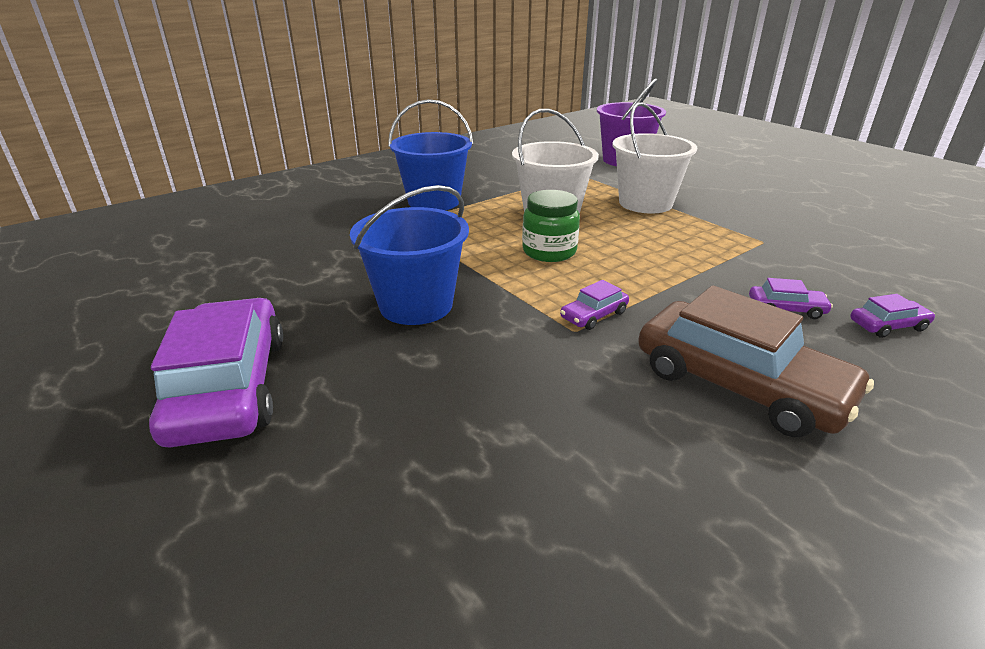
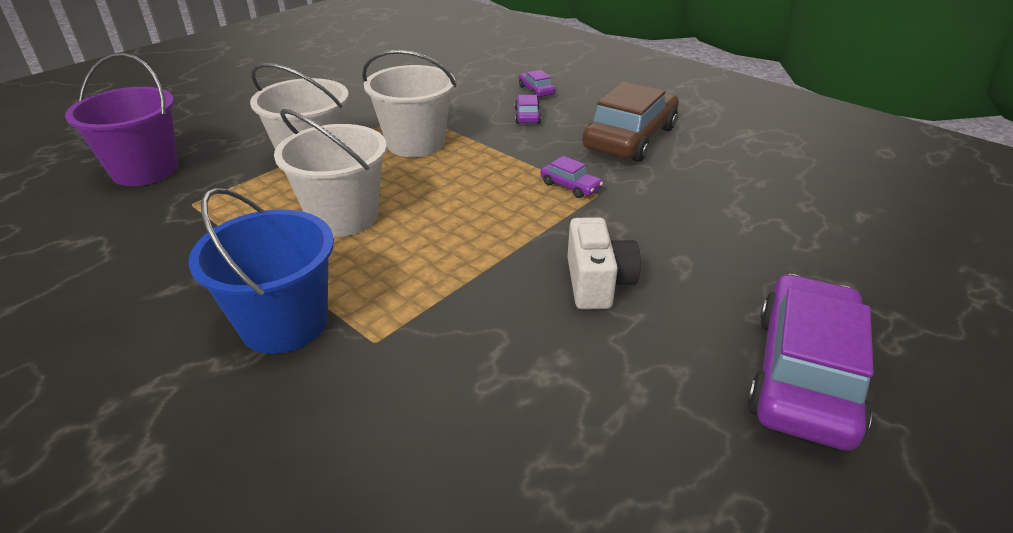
camera: 100 degrees left, 5 degrees up
(229, 387) = (804, 374): purple car -> purple car turned 135 degrees clockwise
(416, 305) = (597, 283): blue bucket -> white camera
(549, 252) = (451, 213): green jar -> none
(686, 241) = (415, 143): none -> white bucket

